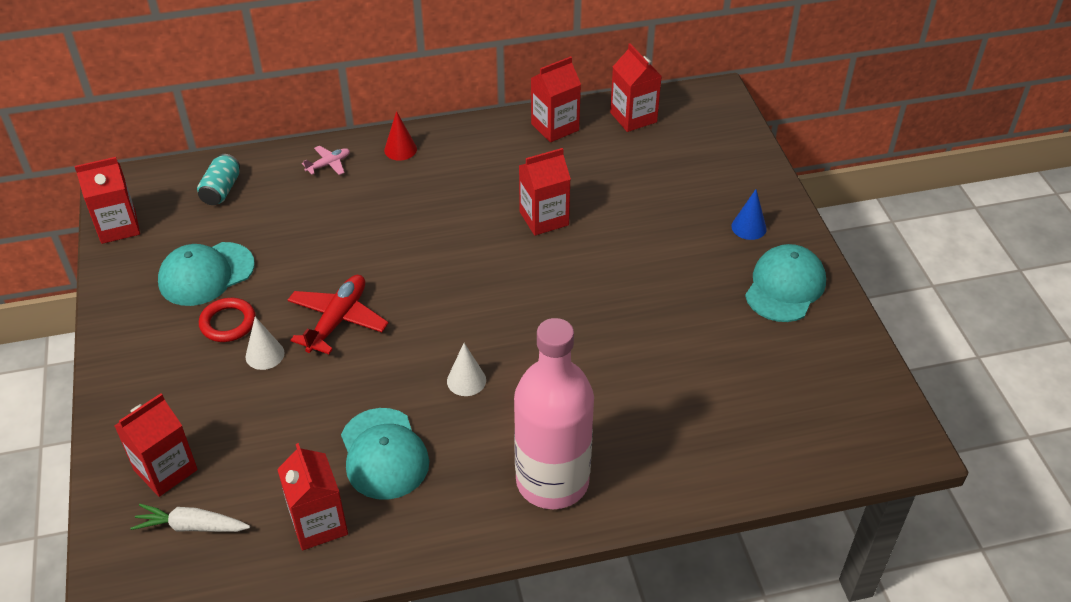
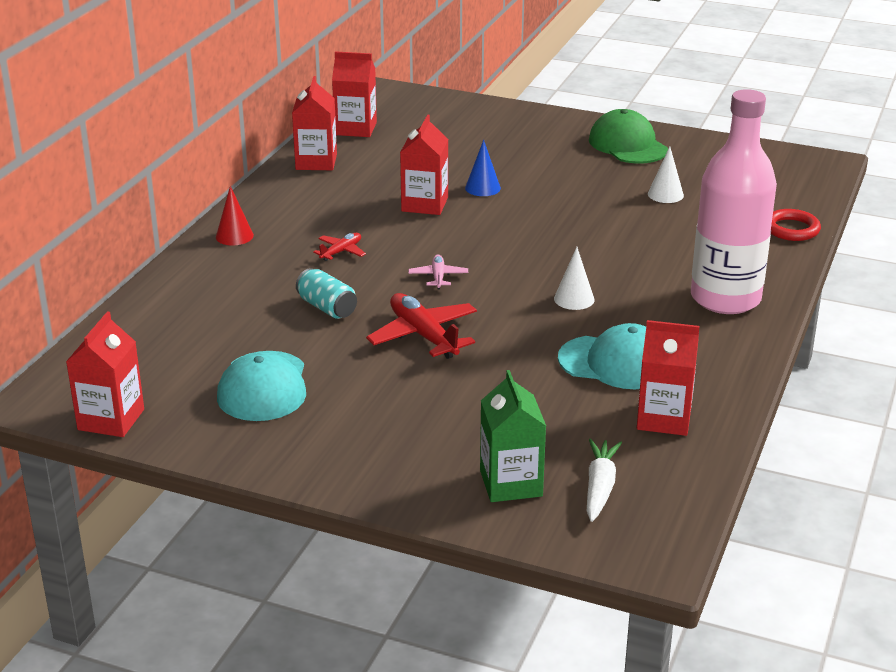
camera: 55 degrees left, 15 degrees down
(165, 470) = (511, 483): red carton -> green carton
(192, 526) = (599, 487): white carrot -> white carrot turned 150 degrees clockwise
(221, 190) = (146, 343): turquoise can -> turquoise can (327, 308)
(228, 323) = (351, 394): red ring -> red ring (791, 229)
(265, 354) = (421, 386): white cone -> white cone (665, 194)
(329, 164) = (199, 276): pink plane -> pink plane (438, 277)
(426, 213) = (341, 252): none -> red plane
(749, 227) = (548, 134): blue cone -> blue cone (482, 188)
(785, 287) = (628, 145): turquoise cap -> green cap

